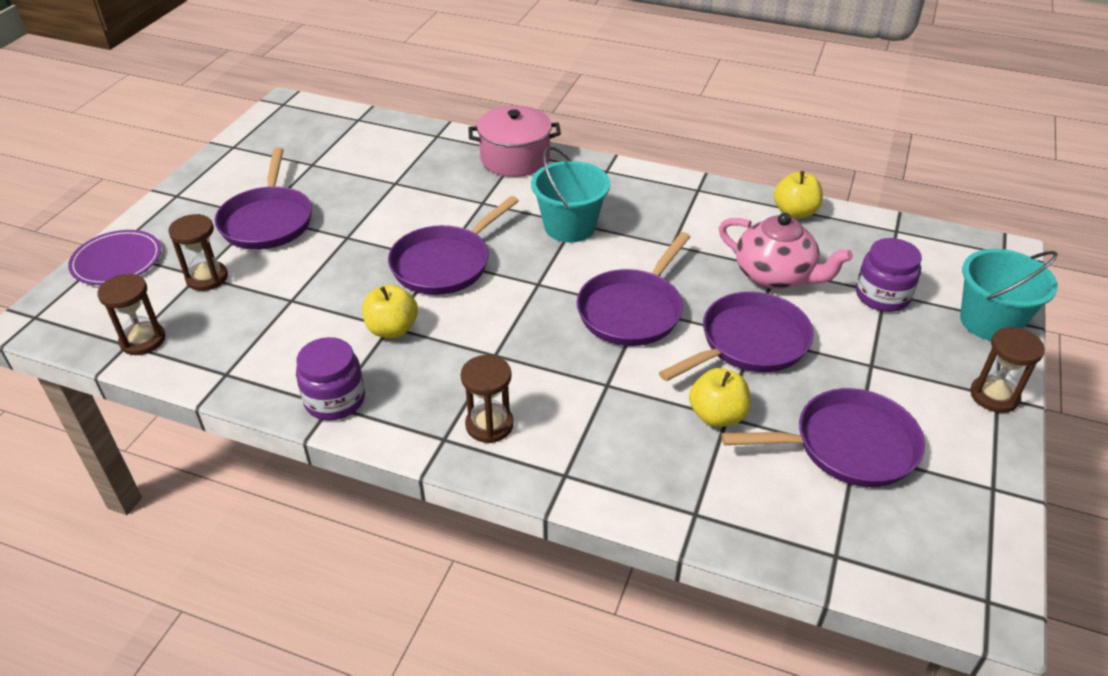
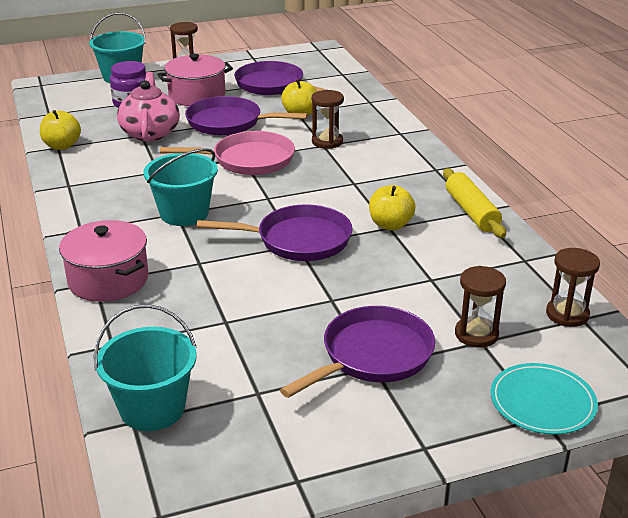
camera: 130 degrees left, 10 degrees down
(117, 261) = (542, 402): purple plate -> turquoise plate
(335, 400) = (471, 212): purple jar -> yellow rolling pin
(358, 128) = (152, 408): none -> turquoise bucket
(489, 425) = (405, 162): brown hourglass -> brown hourglass (327, 142)
(632, 310) = (248, 160): purple pan -> pink pan
(865, 356) = (197, 95): none -> pink pot

